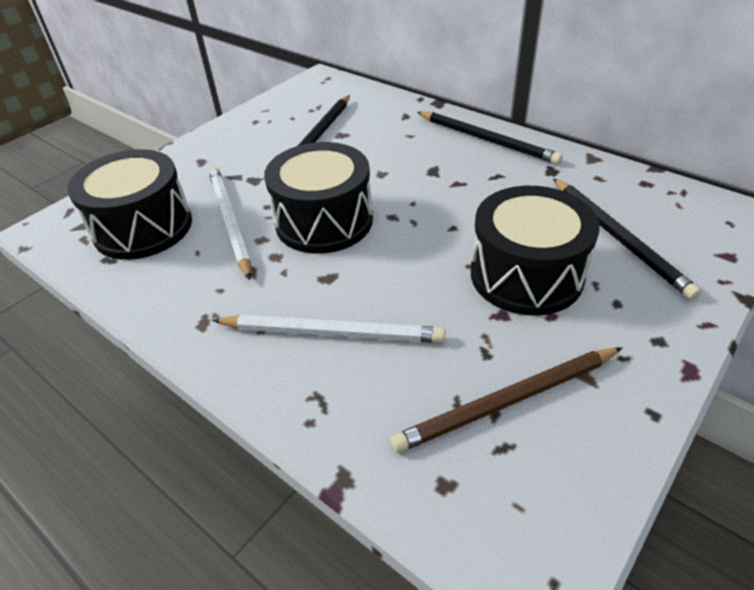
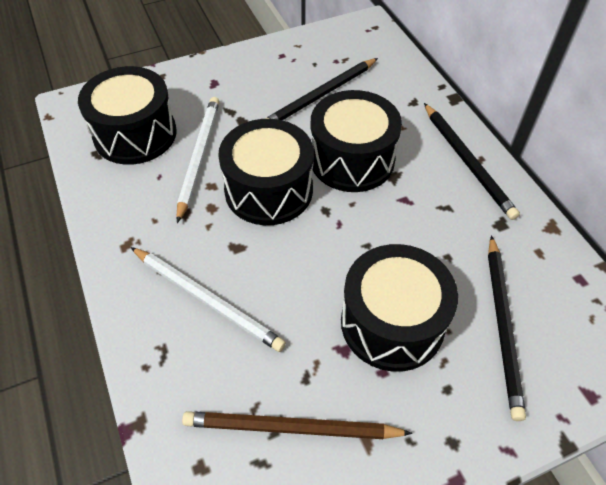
camera: 25 degrees right, 10 degrees up
(385, 172) = (352, 159): none -> black drum

